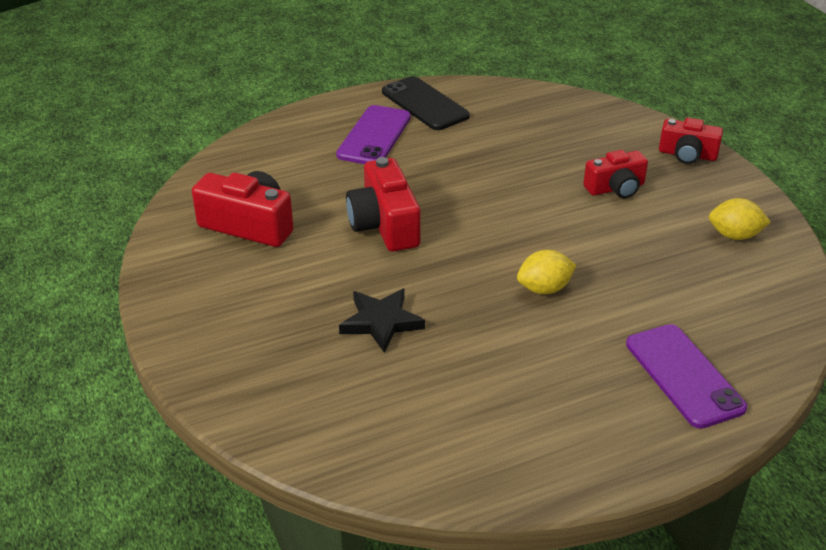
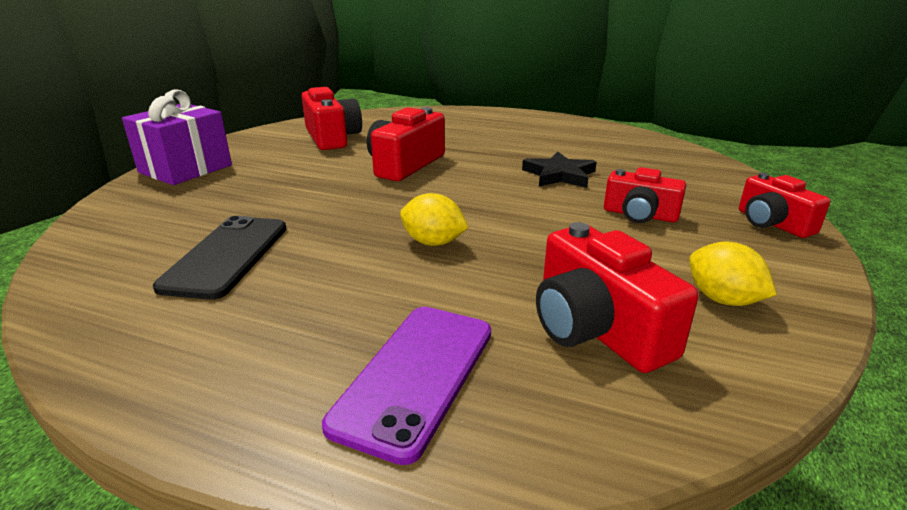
camera: 45 degrees right, 10 degrees down
(203, 342) = (185, 169): none -> purple gift
(374, 136) = (496, 130): purple phone -> none
(381, 322) = (283, 204): black star -> black star (559, 175)
(424, 104) = (566, 127): black phone -> black phone (226, 256)
(711, 293) = (596, 329): none -> red camera

